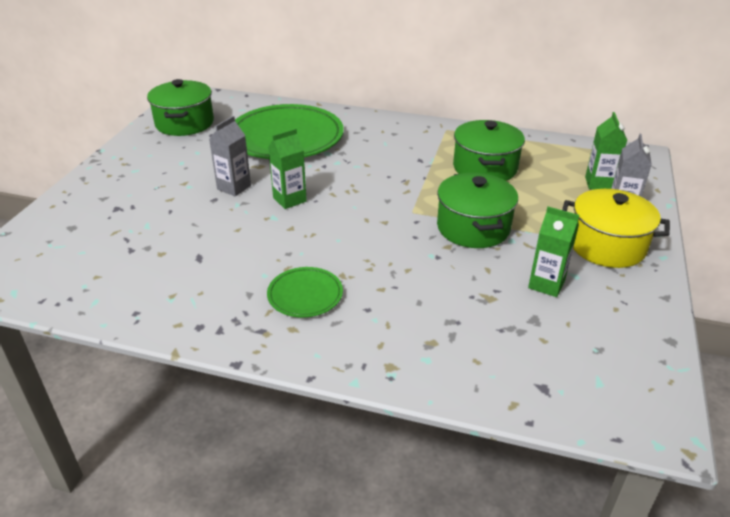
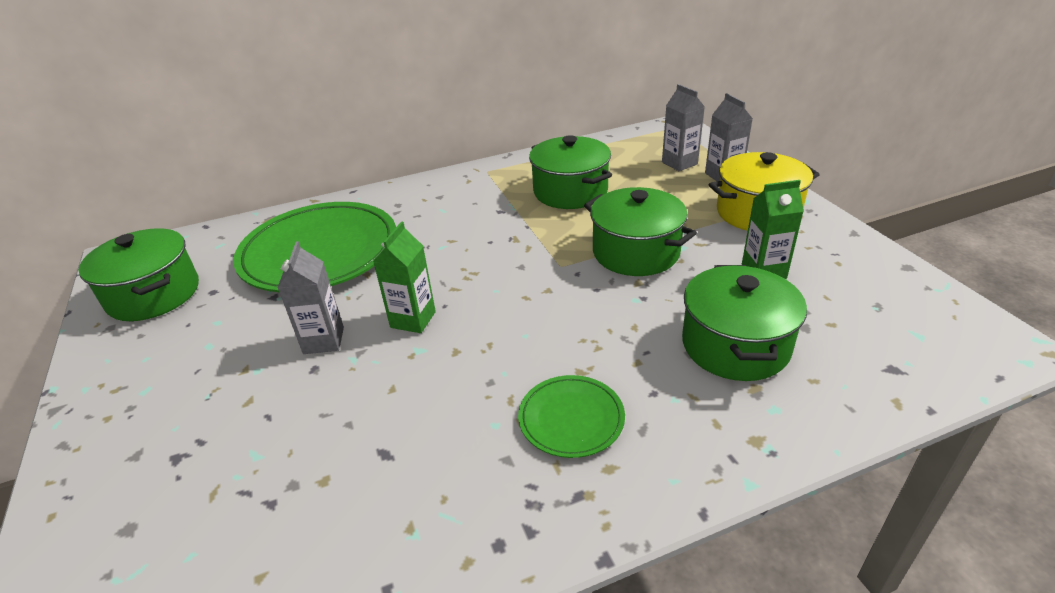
camera: 35 degrees left, 0 degrees up
(455, 314) = (735, 345): none -> green pot
(599, 183) = (679, 163): green carton -> grey carton

